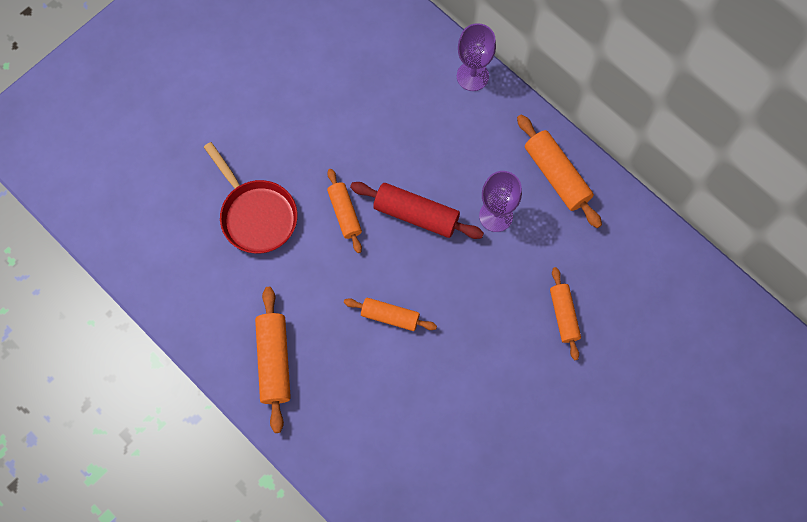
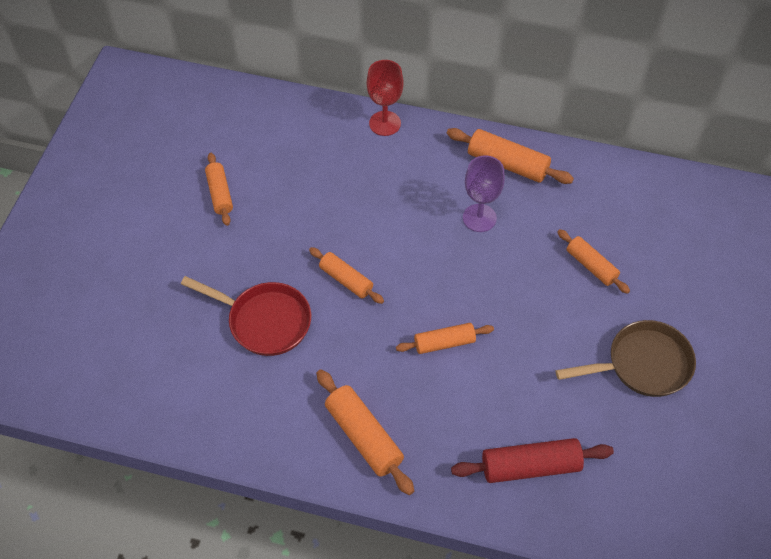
camera: 30 degrees left, 15 degrees down
(289, 73) = (220, 193): none -> orange rolling pin
(416, 215) = (410, 250): red rolling pin -> red rolling pin (530, 467)
(472, 76) = (385, 123): purple goblet -> red goblet
(545, 430) = (643, 364): none -> brown pan

